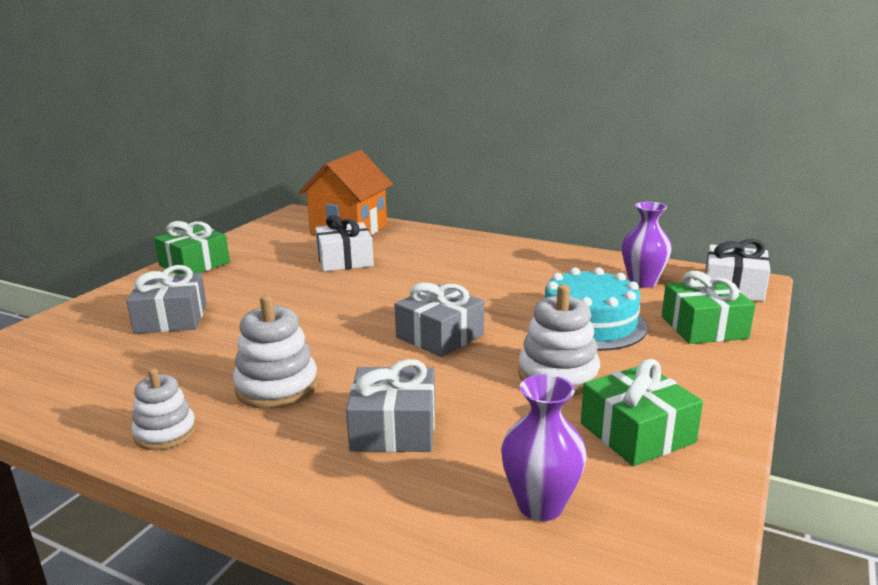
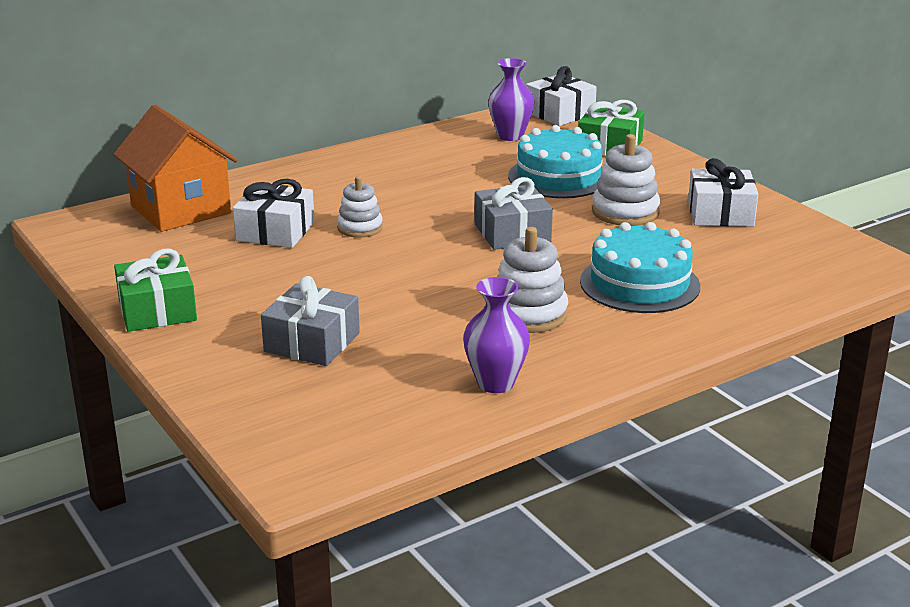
camera: 60 degrees left, 5 degrees up
(165, 433) = (557, 371): white stacking toy -> white stacking toy (360, 228)
(394, 428) = (639, 284): grey gift -> turquoise cake
(540, 505) = (768, 263): purple vase -> purple vase (495, 383)
(637, 433) = (720, 213): green gift -> white gift

